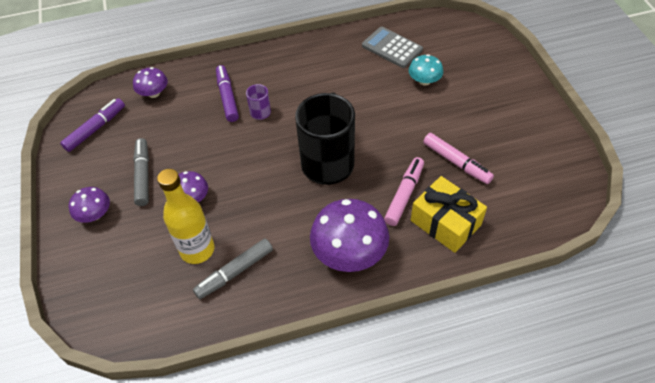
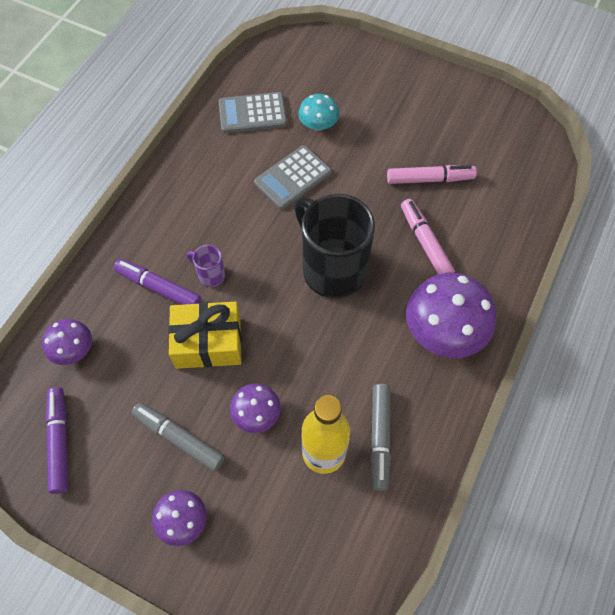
camera: 50 degrees left, 10 degrees up
(370, 98) = (293, 178): none -> grey calculator
(445, 223) = (481, 238): yellow gift -> yellow gift (208, 342)

